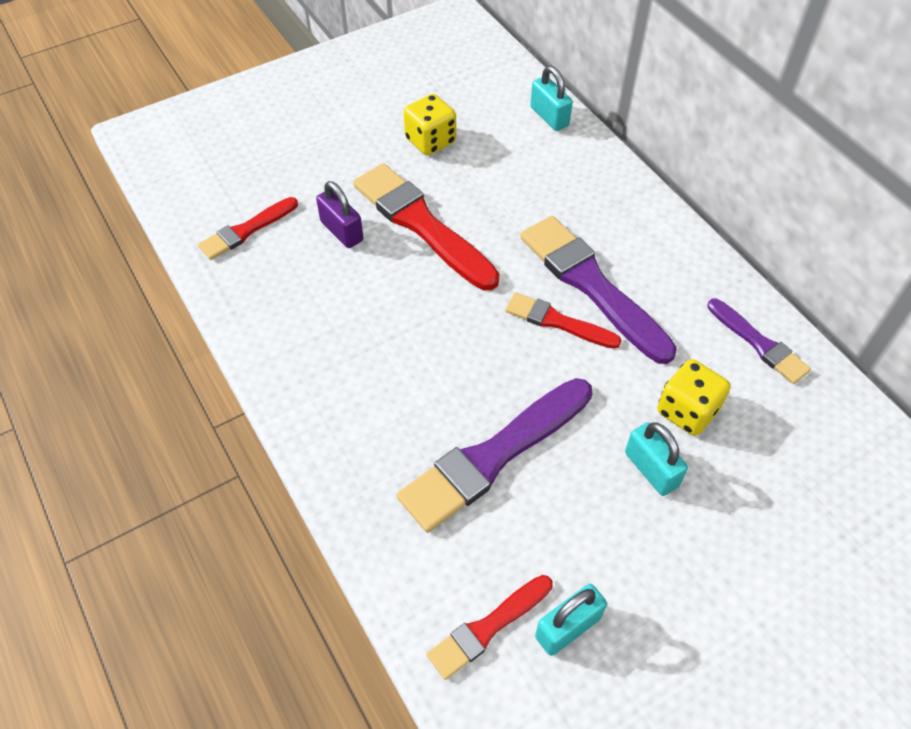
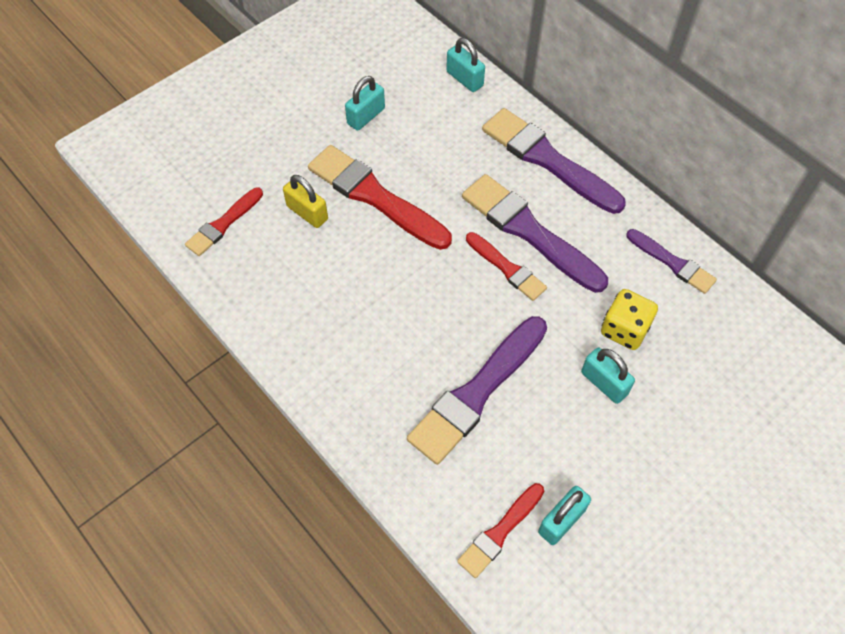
camera: 10 degrees left, 5 degrees up
(342, 231) = (307, 213): purple padlock -> yellow padlock
(430, 141) = (366, 116): yellow dice -> turquoise padlock
(557, 321) = (507, 268): red brush -> red brush turned 150 degrees counterclockwise
(628, 211) = (547, 160): none -> purple brush

